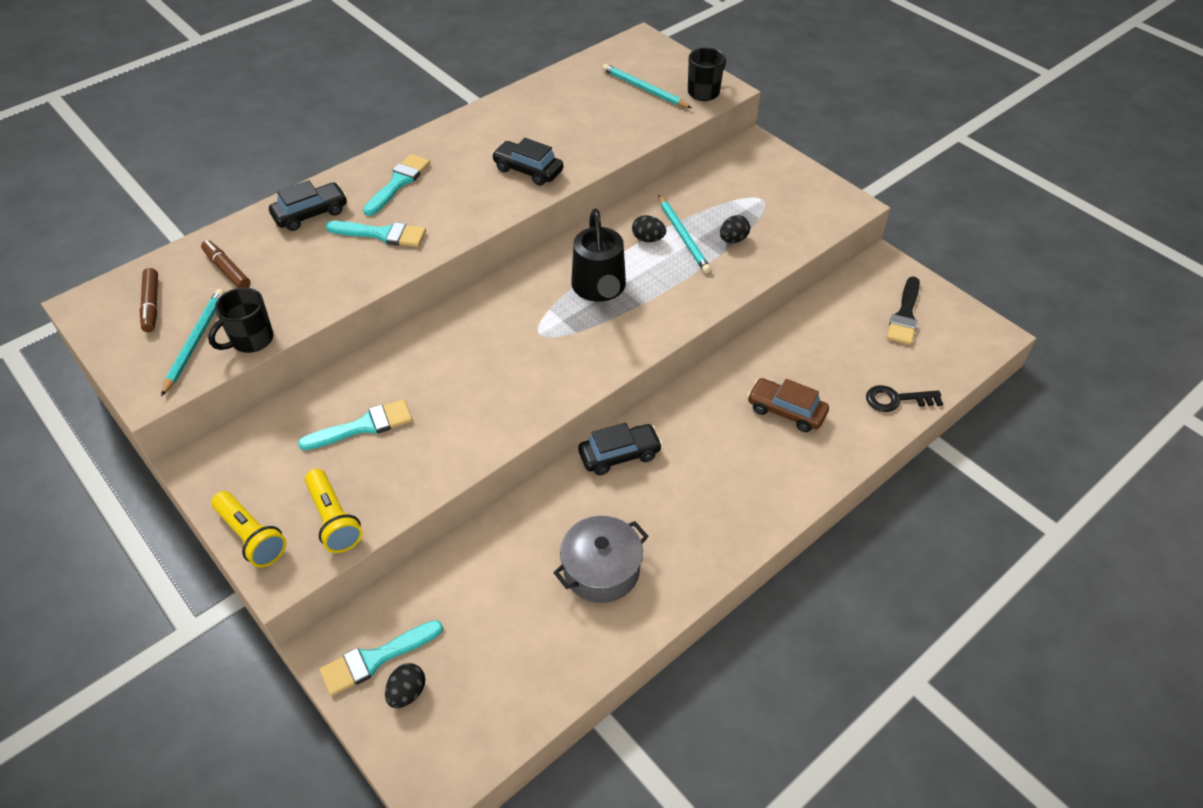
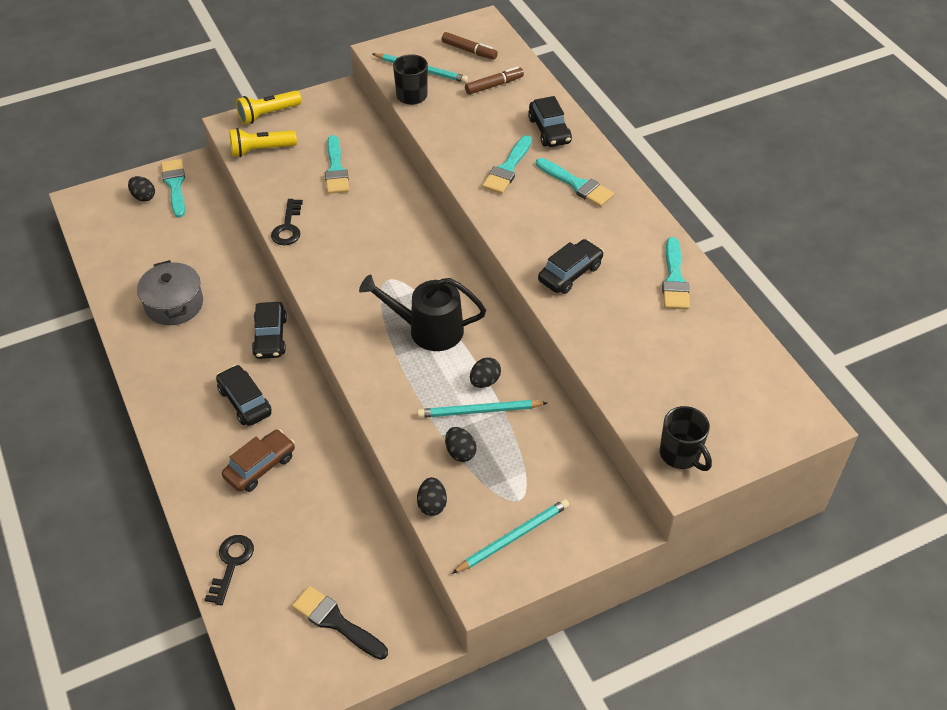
camera: 105 degrees right, 0 degrees up
(151, 305) = (469, 51): brown marker -> brown marker turned 150 degrees counterclockwise
(480, 444) = (288, 227): none -> black key
(515, 112) = (674, 279): none -> turquoise brush
(644, 89) = (698, 397): turquoise pencil -> turquoise pencil (513, 537)
(715, 449) = (245, 402): none -> black car
(794, 246) = (432, 504): none -> black egg

